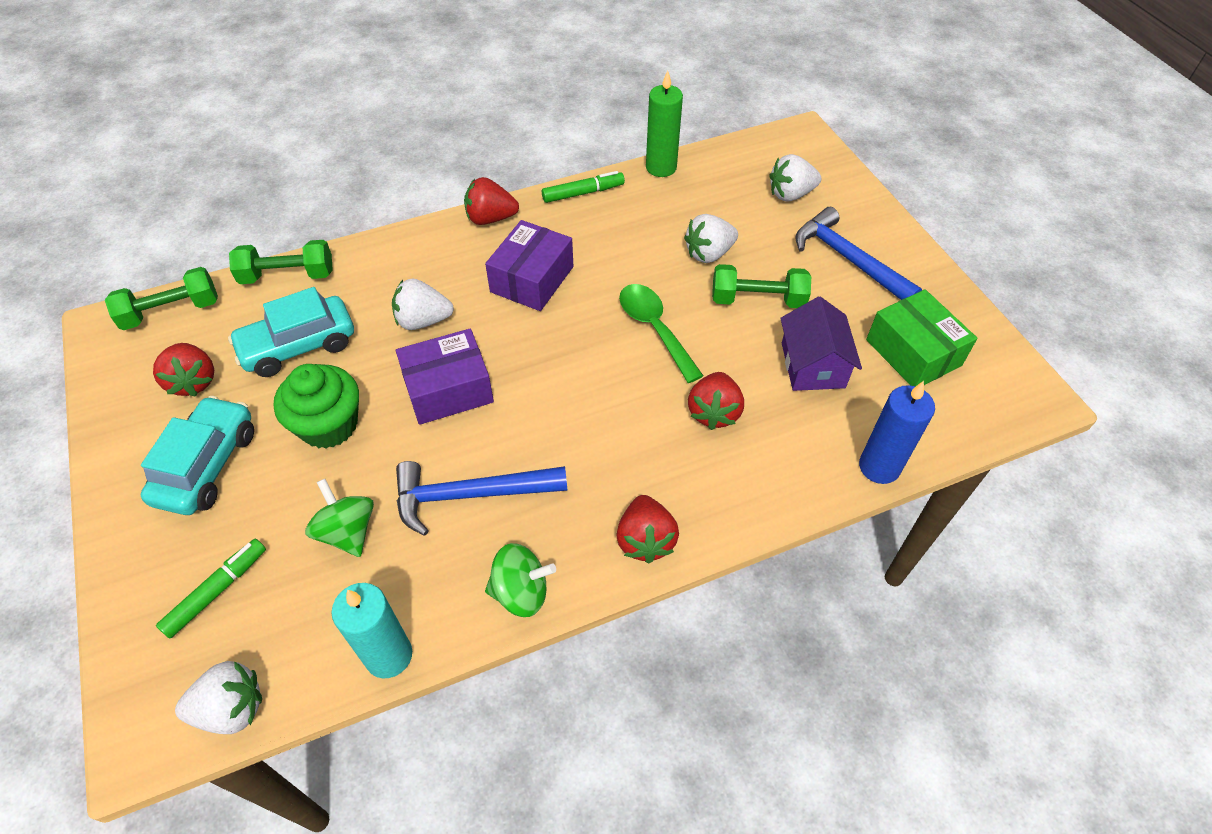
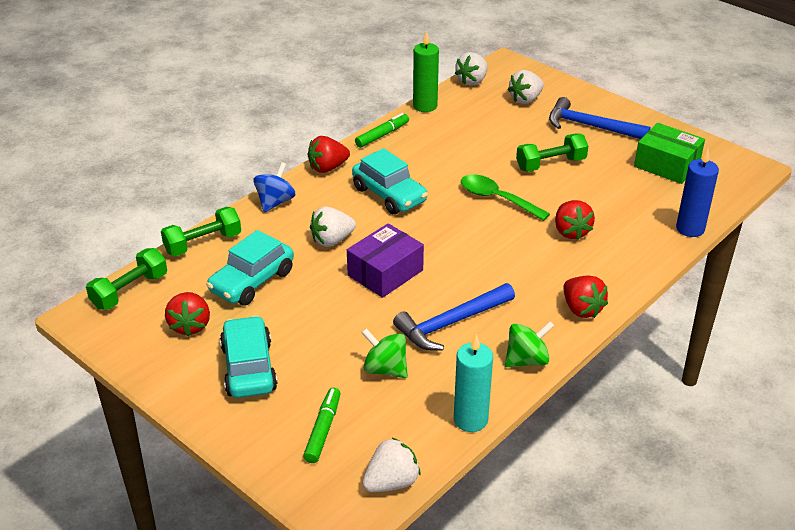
camera: 25 degrees left, 15 degrees down
(193, 381) = (190, 325): red strawberry -> red strawberry turned 45 degrees clockwise
(329, 425) = (318, 318): green cupcake -> none
(401, 246) = (275, 202): none -> blue spinning top
(532, 279) = (389, 195): purple box -> turquoise car
(709, 253) = (498, 147): white strawberry -> white strawberry (472, 81)
(812, 365) = (612, 189): purple house -> none

